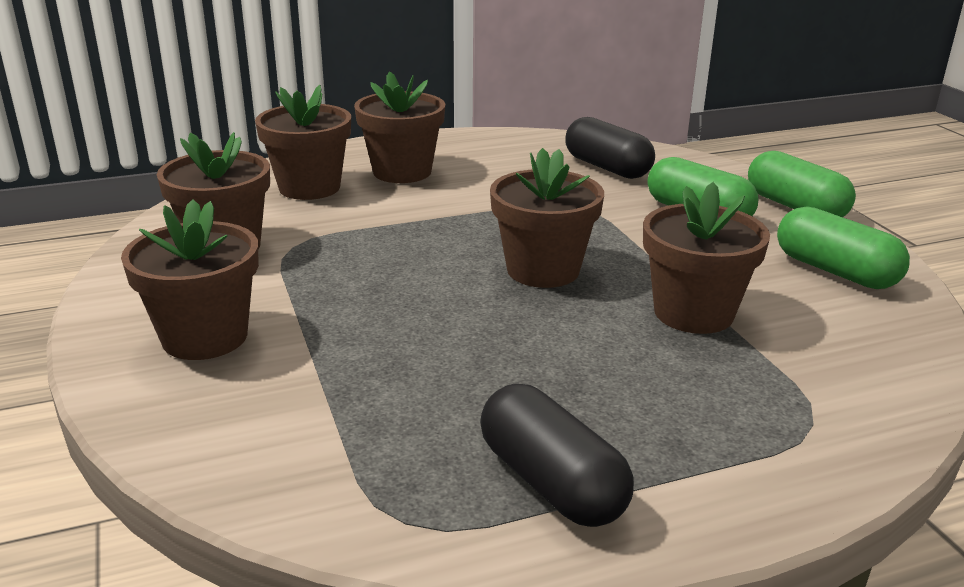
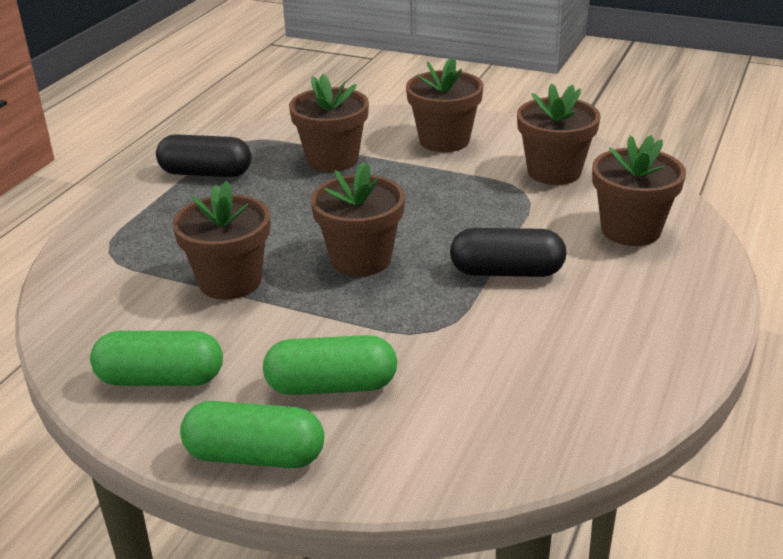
camera: 135 degrees right, 5 degrees up
(402, 172) = (619, 283): brown flower pot -> brown flower pot (332, 159)
(607, 168) = (492, 403): black capsule -> black capsule (507, 272)

